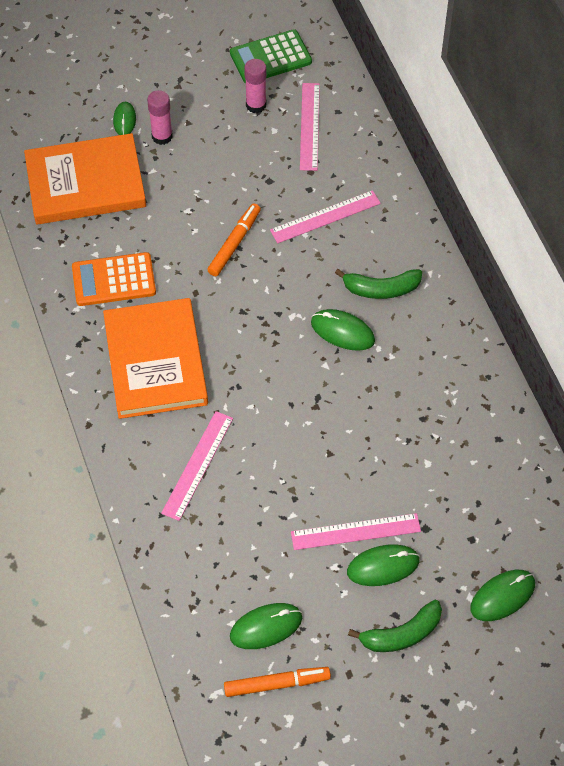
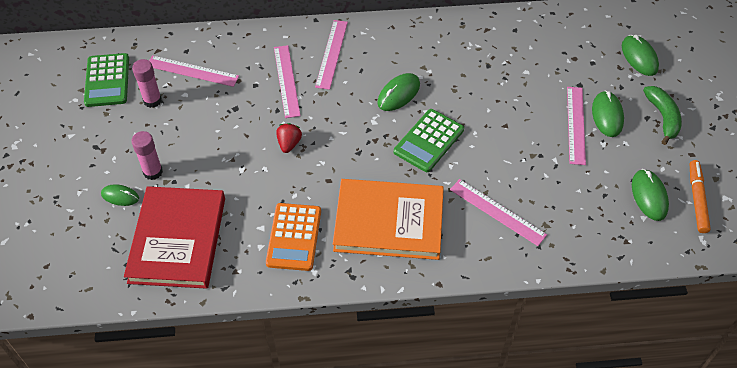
camera: 75 degrees left, 5 degrees down
(85, 183) = (177, 240): orange book -> red book
(234, 243) = (289, 144): orange marker -> red strawberry
(280, 377) = (429, 141): none -> green calculator
(381, 289) = (367, 63): green banana -> none
(383, 250) = (332, 54): none -> pink ruler

